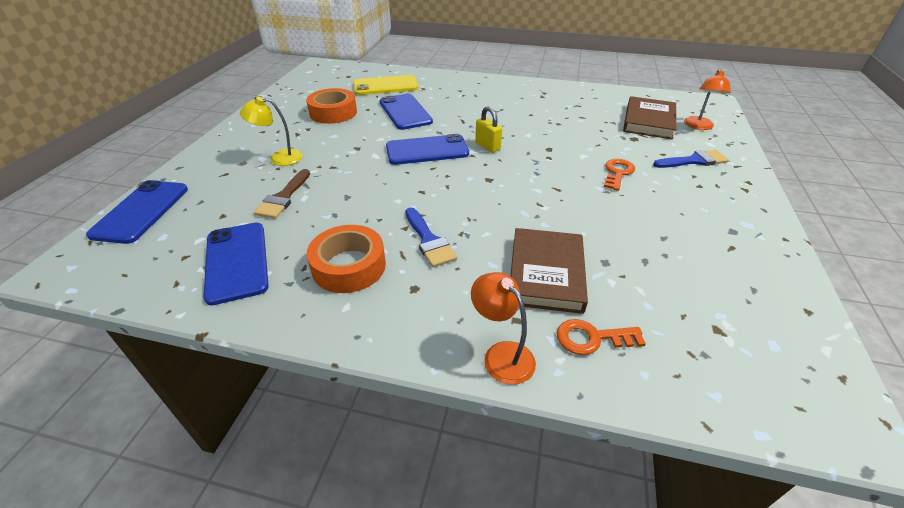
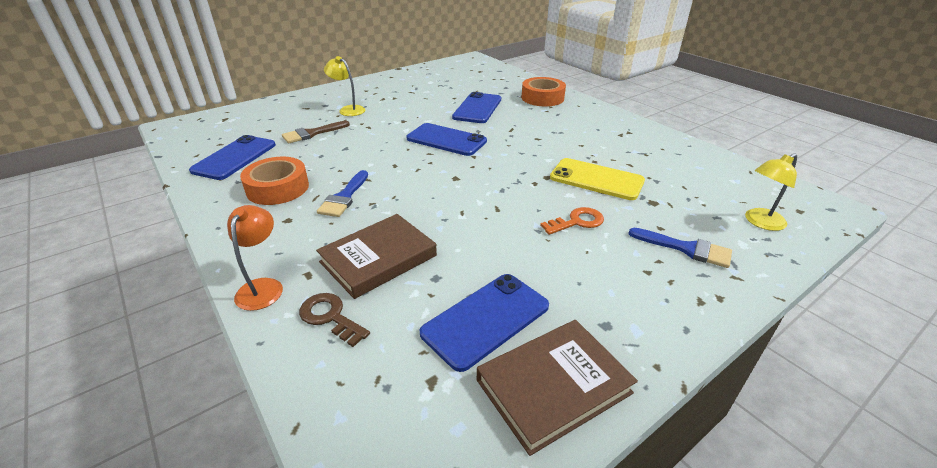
camera: 40 degrees right, 5 degrees down
(141, 211) = (240, 112): blue phone -> blue phone (486, 319)
(333, 112) = (427, 93): orange tape -> orange tape (542, 98)
(385, 86) = (495, 85): yellow phone -> yellow phone (596, 179)
(487, 146) = (497, 155): yellow padlock -> none
(592, 338) = (330, 317): orange key -> brown key
(648, 121) = (701, 194): brown book -> brown book (553, 386)
(698, 126) = (760, 222): orange lamp -> yellow lamp

